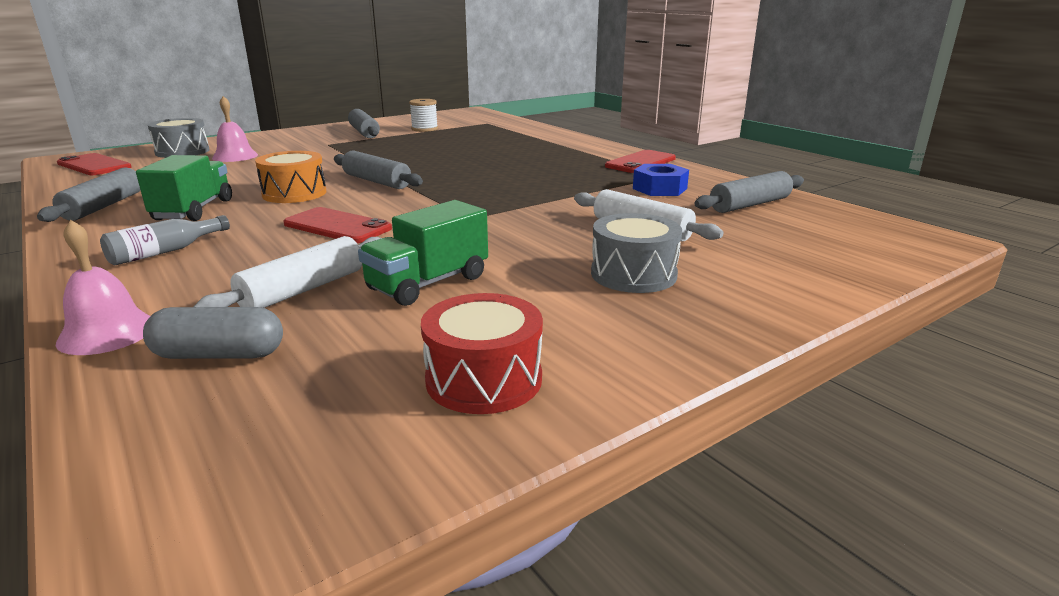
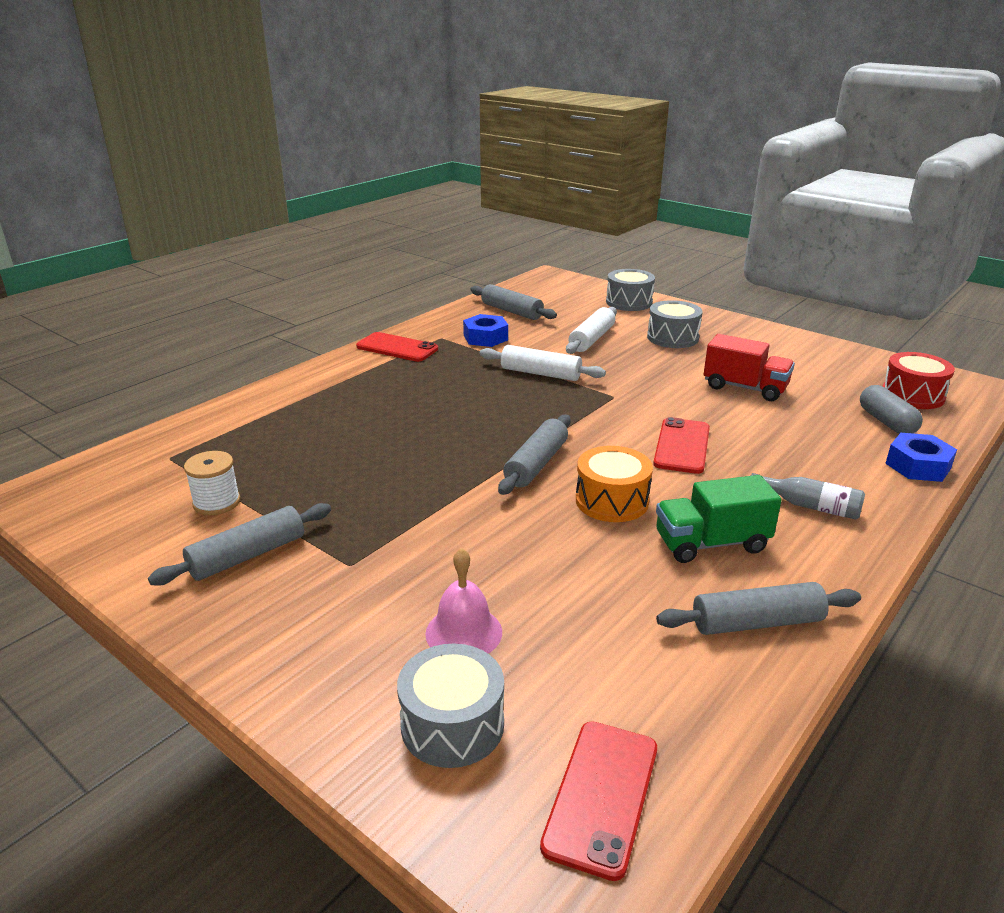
camera: 105 degrees left, 5 degrees up
(107, 332) = (918, 466): pink bell -> blue nut
(303, 290) = (797, 423): white rolling pin -> white rolling pin (540, 373)
(428, 283) = (745, 388): green truck -> red truck
(484, 379) = (820, 358): red drum -> red drum (912, 395)
(805, 272) = (629, 302): none -> grey drum

